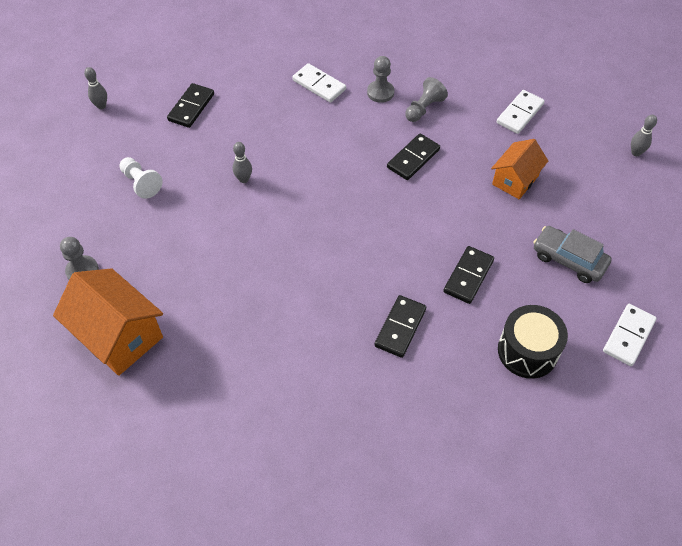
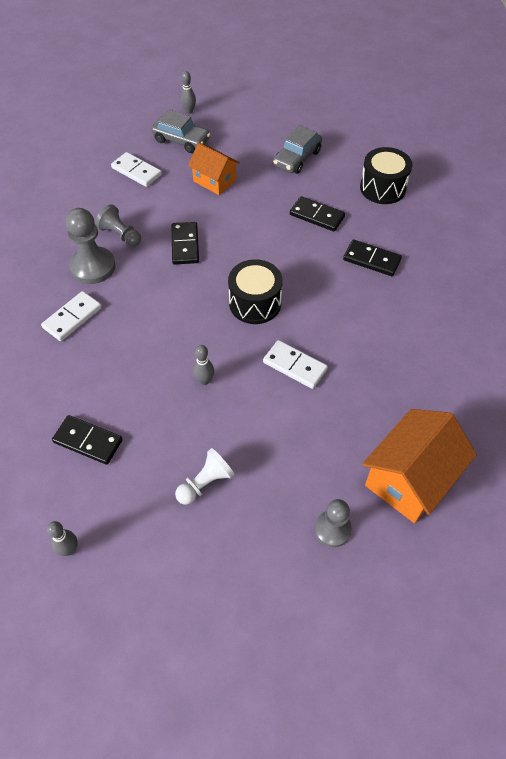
camera: 90 degrees left, 0 degrees up
(335, 217) = (255, 303): none -> black drum
(380, 92) = (93, 267): grey pawn -> grey pawn, size x1.56
(413, 158) = (185, 245): black domino -> black domino turned 45 degrees clockwise
(579, 148) = (181, 140): none -> grey car
(628, 336) = (362, 136): white domino -> white domino (295, 366)

